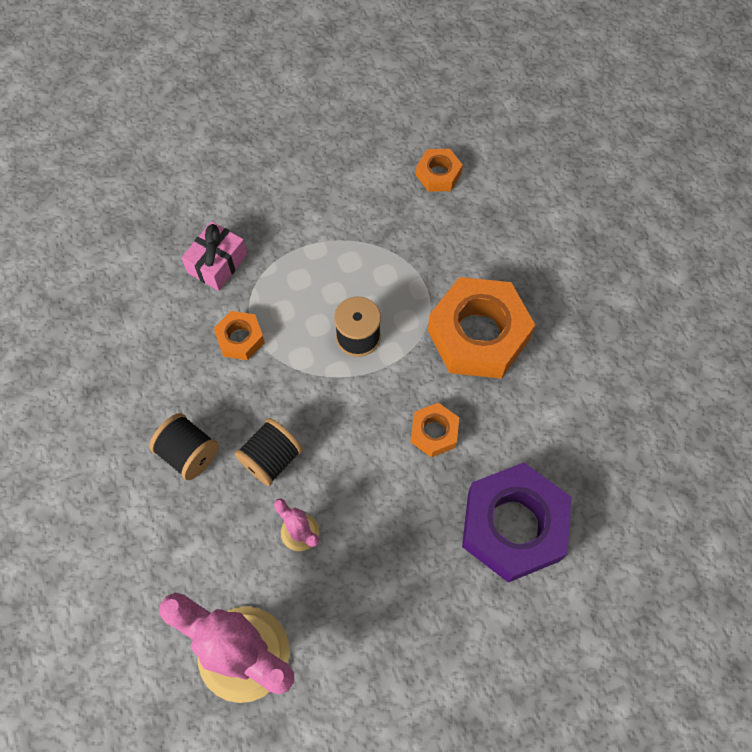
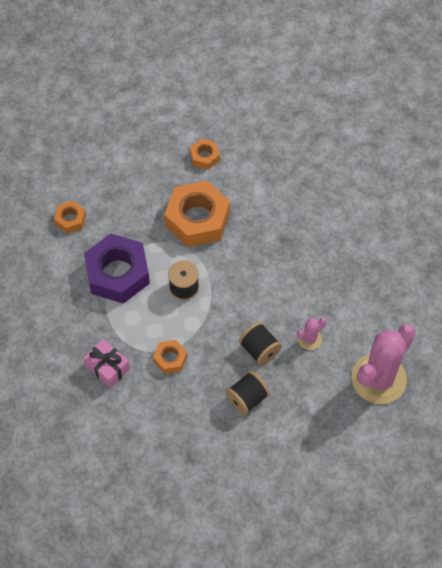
camera: 80 degrees left, 5 degrees down
(434, 432) = (258, 255): orange nut -> orange nut (204, 157)
(513, 526) = (324, 225): purple nut -> purple nut (118, 273)

